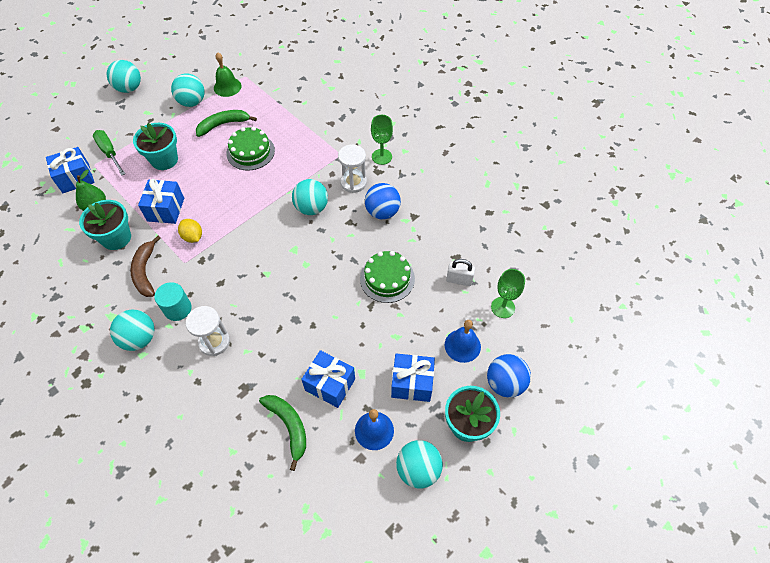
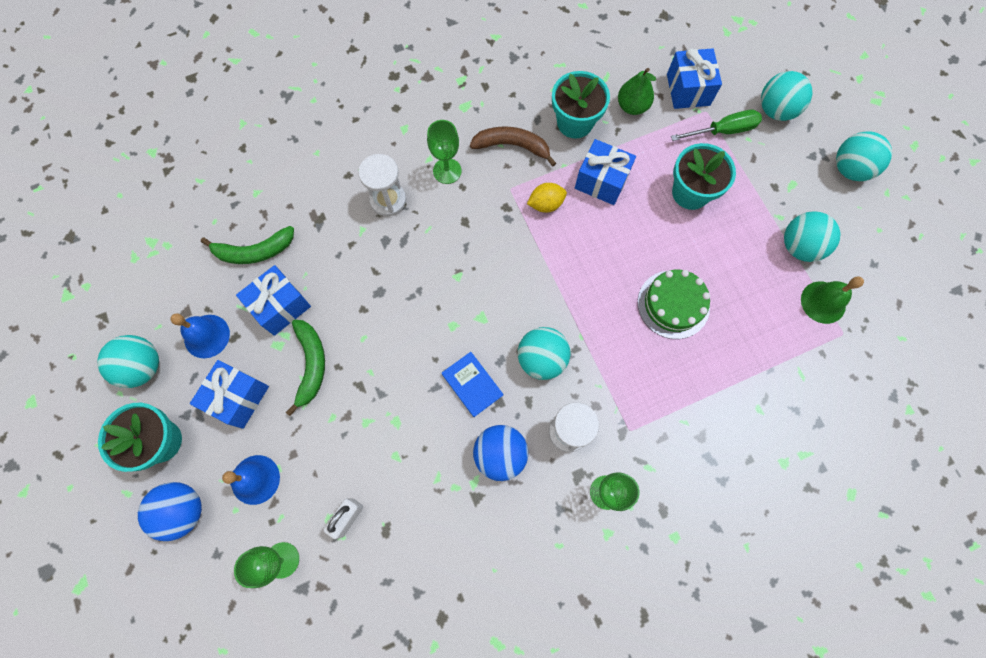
camera: 110 degrees right, 15 degrees up
(139, 338) = (424, 128): turquoise ball -> turquoise ball (775, 110)
(178, 309) = (447, 171): turquoise cylinder -> green goblet
(223, 124) = (739, 280): green banana -> green banana (311, 365)
(343, 240) = (472, 384): none -> blue book
(387, 278) = (390, 421): green cake -> none

